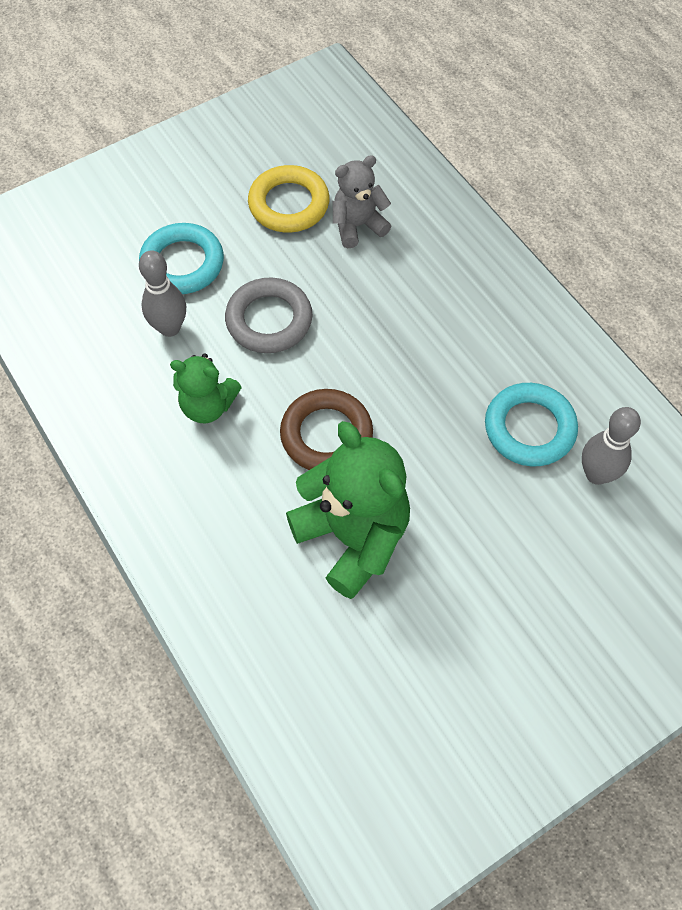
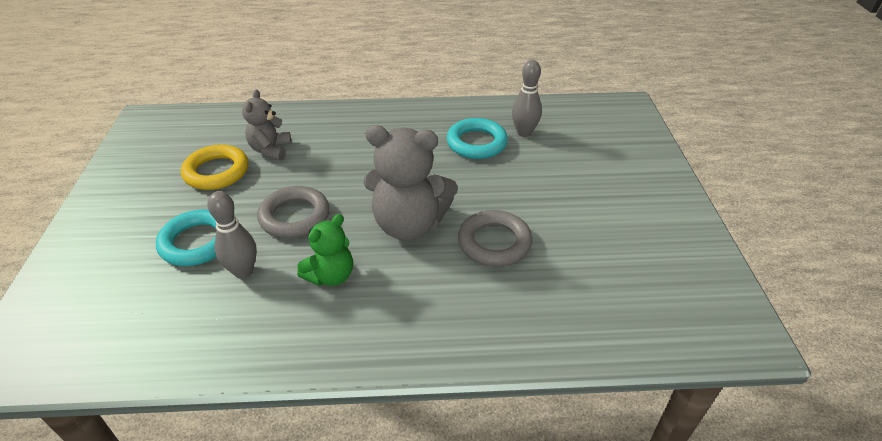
camera: 60 degrees left, 20 degrees down
(326, 435) = (409, 225): brown ring -> grey teddy bear
(353, 537) = (494, 243): green teddy bear -> grey ring

